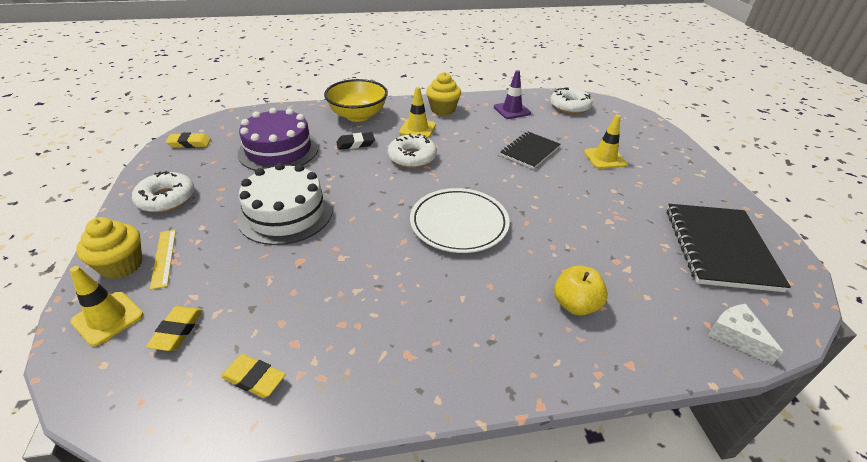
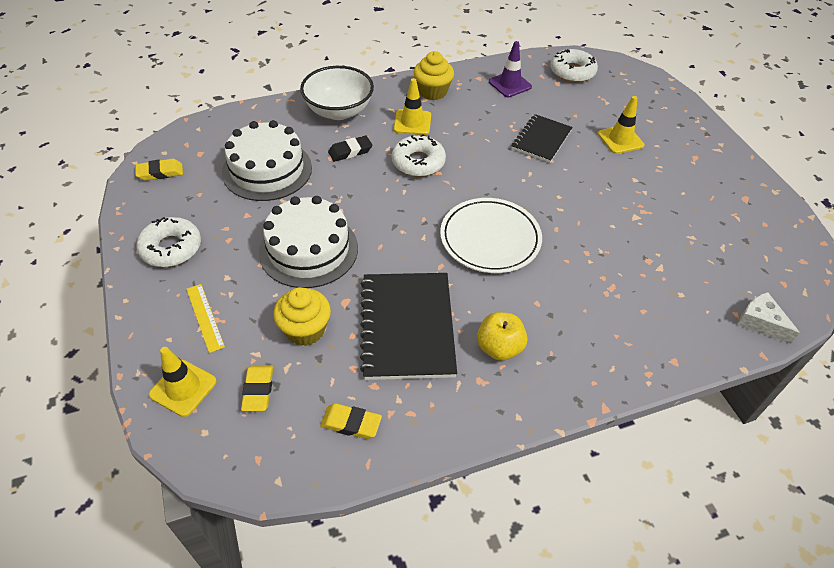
camera: 10 degrees left, 10 degrees up
(121, 265) = (165, 331): yellow cupcake -> yellow cupcake (305, 330)
(279, 150) = (267, 170): purple cake -> white cake
(358, 115) = (339, 111): yellow bowl -> white bowl
(575, 305) = (618, 311): yellow apple -> yellow apple (499, 348)
(719, 248) = (741, 234): black notebook -> black notebook (407, 327)

